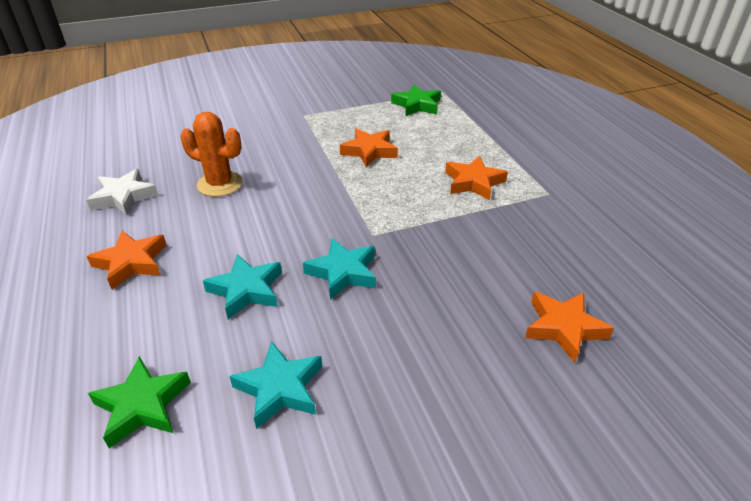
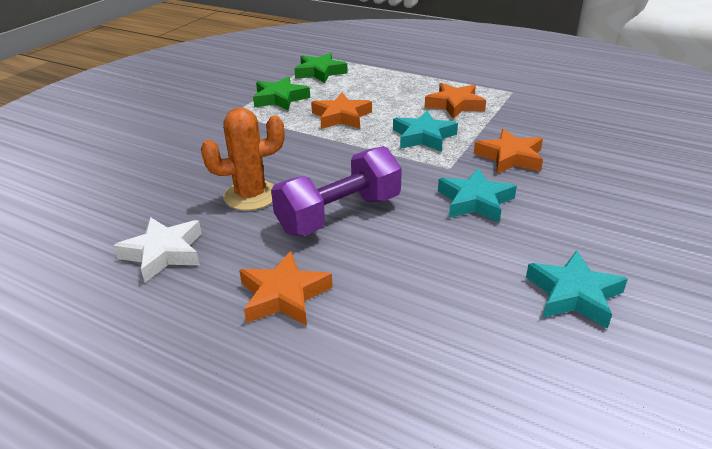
camera: 40 degrees left, 5 degrees down
(142, 405) = (505, 378): green star -> green star (280, 99)
(244, 228) = (339, 214): none -> purple dumbbell
(246, 290) = (427, 253): turquoise star -> turquoise star (423, 137)
(563, 328) = (651, 159): orange star -> orange star (510, 157)

